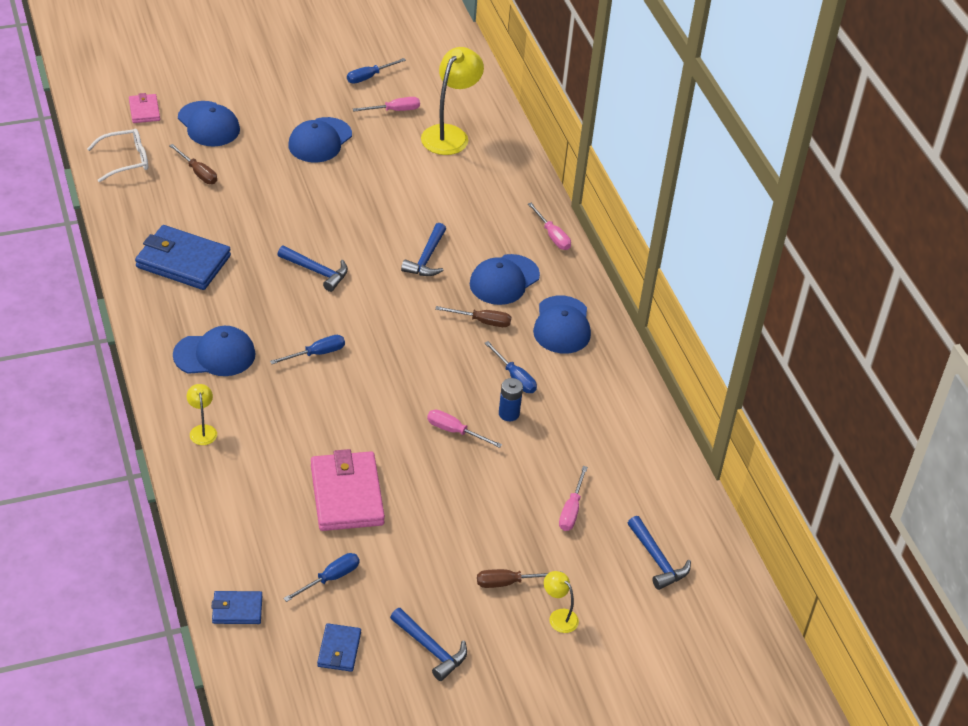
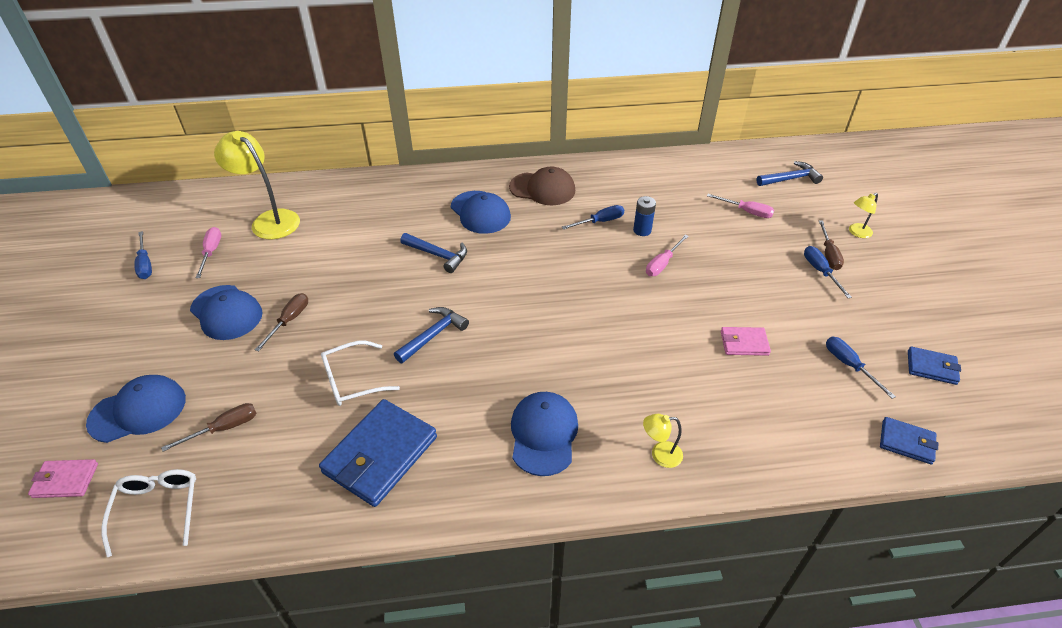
camera: 75 degrees left, 0 degrees up
(237, 610) = (906, 442): blue wallet -> blue wallet turned 75 degrees counterclockwise
(256, 231) = (352, 380): none -> white glasses
(317, 354) = (554, 347): blue screwdriver -> blue screwdriver (820, 271)
(346, 495) = (744, 343): pink wallet -> pink wallet, size x0.52
(430, 649) = (911, 307): blue hammer -> none
(482, 321) = (529, 231): brown screwdriver -> brown screwdriver (289, 320)
(552, 236) = (433, 179): pink screwdriver -> none
(562, 325) = (542, 189): blue cap -> brown cap

